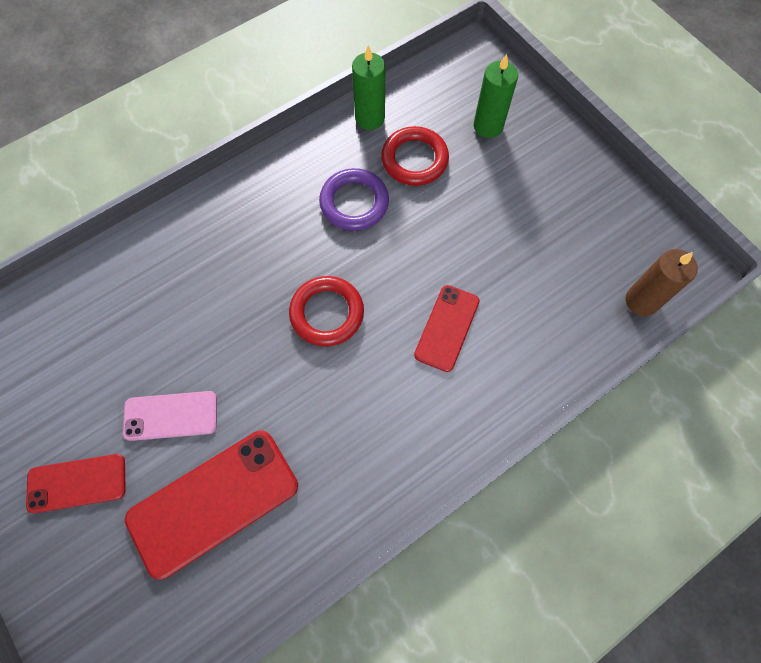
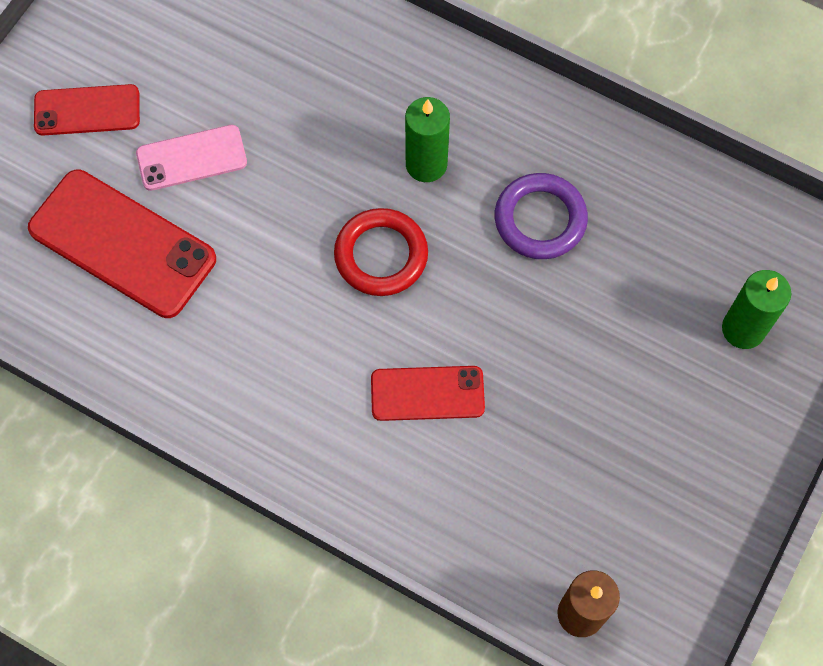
camera: 65 degrees right, 0 degrees up
(77, 483) = (87, 110): red phone -> red phone turned 60 degrees counterclockwise
(171, 415) = (191, 158): pink phone -> pink phone turned 75 degrees counterclockwise
(370, 118) = (672, 183): green candle -> green candle (426, 164)
(414, 159) = (640, 261): red ring -> none

